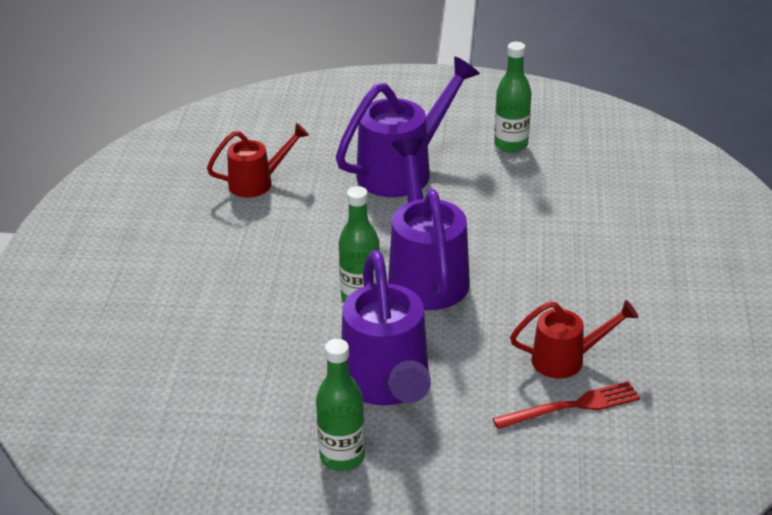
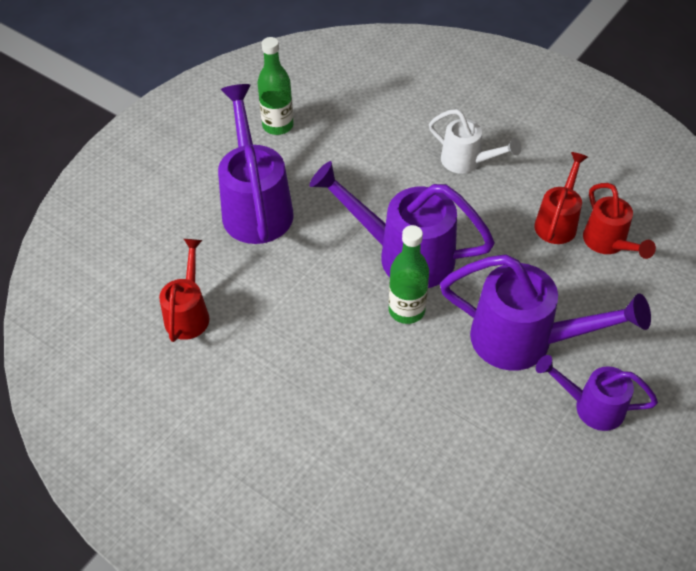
camera: 60 degrees left, 15 degrees up
(342, 457) = (591, 406): green bottle -> purple watering can
(571, 406) = (608, 243): red fork -> red watering can
(587, 271) = (467, 162): none -> white watering can

